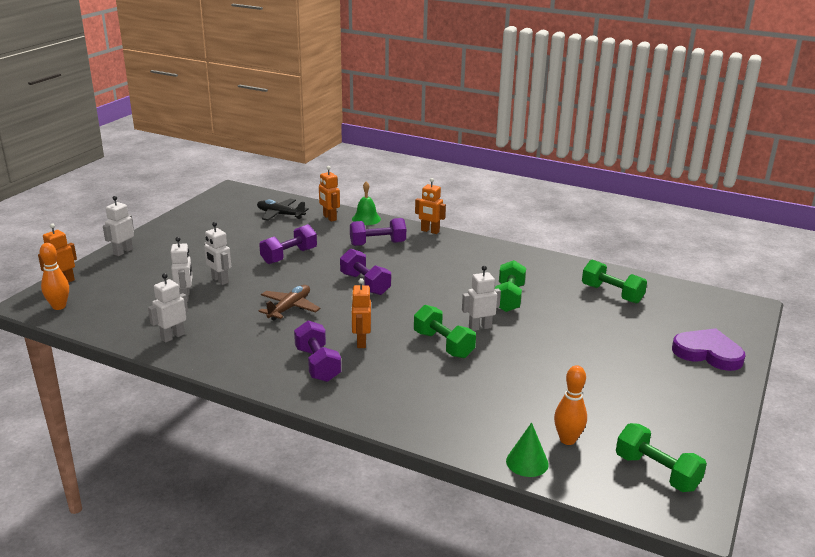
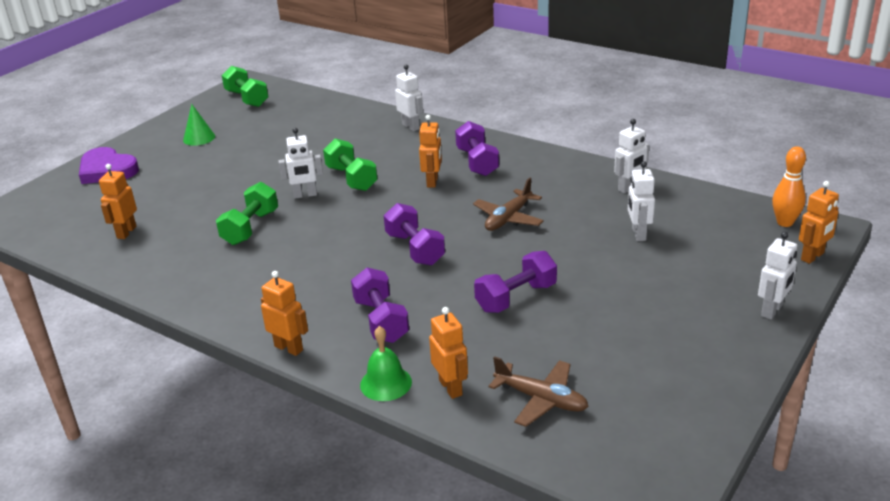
camera: 170 degrees left, 5 degrees up
(219, 280) = (604, 257): white robot -> white robot (411, 127)
(280, 214) = (541, 399): black plane -> brown plane
(377, 244) = (381, 321): purple dumbbell -> purple dumbbell turned 75 degrees clockwise
(527, 462) = (331, 103): green cone -> green cone (199, 138)
(567, 440) = (292, 114): orange bowling pin -> none
(612, 294) = (126, 232): green dumbbell -> orange robot

